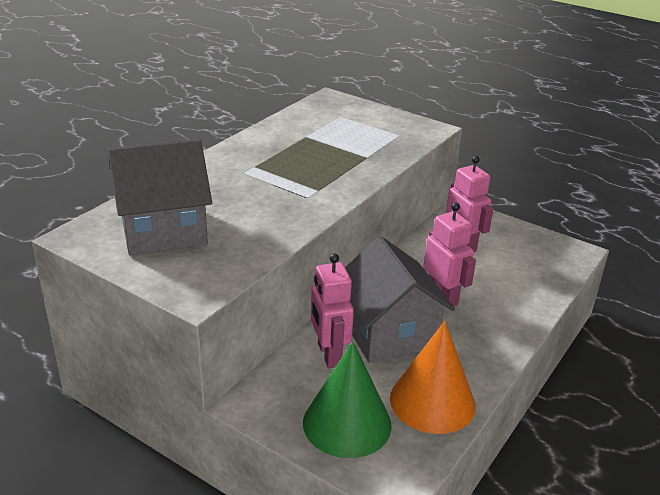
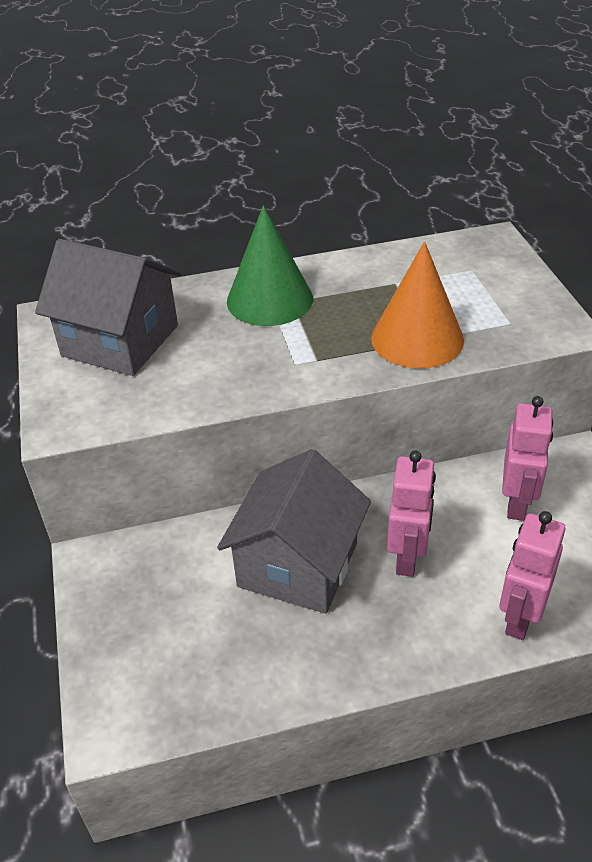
camera: 45 degrees right, 10 degrees up
(329, 354) = (212, 553): pink robot -> pink robot (520, 617)
(347, 423) = (141, 637): green cone -> green cone (269, 299)
(432, 401) = (245, 671): orange cone -> orange cone (417, 339)

